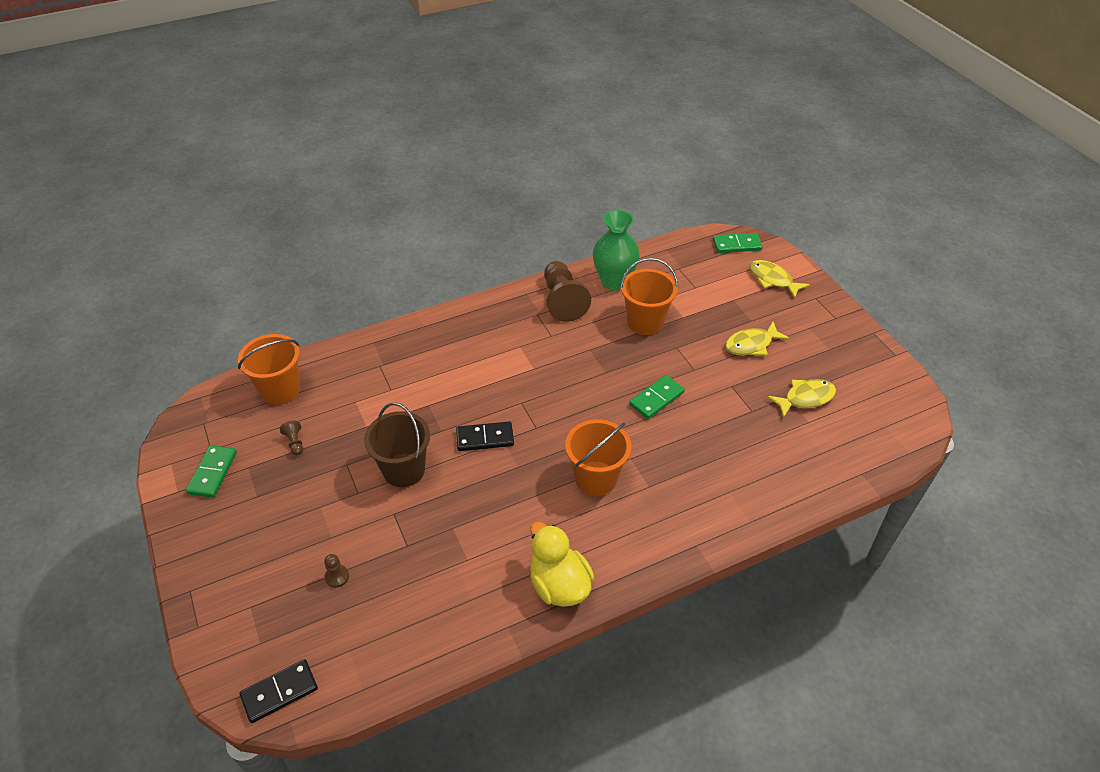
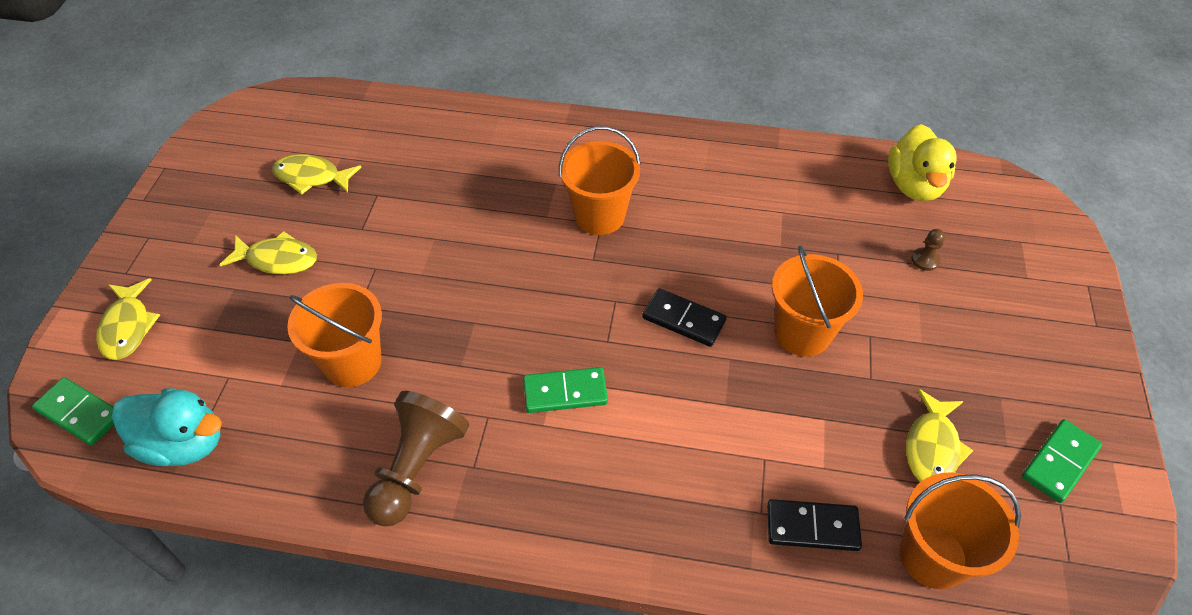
camera: 145 degrees left, 5 degrees up
(279, 692) = (1008, 196): black domino -> black domino (812, 527)
(295, 443) = (932, 447): brown pawn -> yellow fish
(404, 470) = (802, 333): brown bucket -> orange bucket
(559, 585) = (710, 153): yellow duck -> yellow duck (914, 185)
(614, 282) = (314, 457): green vase -> none
(656, 399) = (454, 258): green domino -> green domino (565, 392)
(676, 258) = (184, 443): none -> turquoise duck

